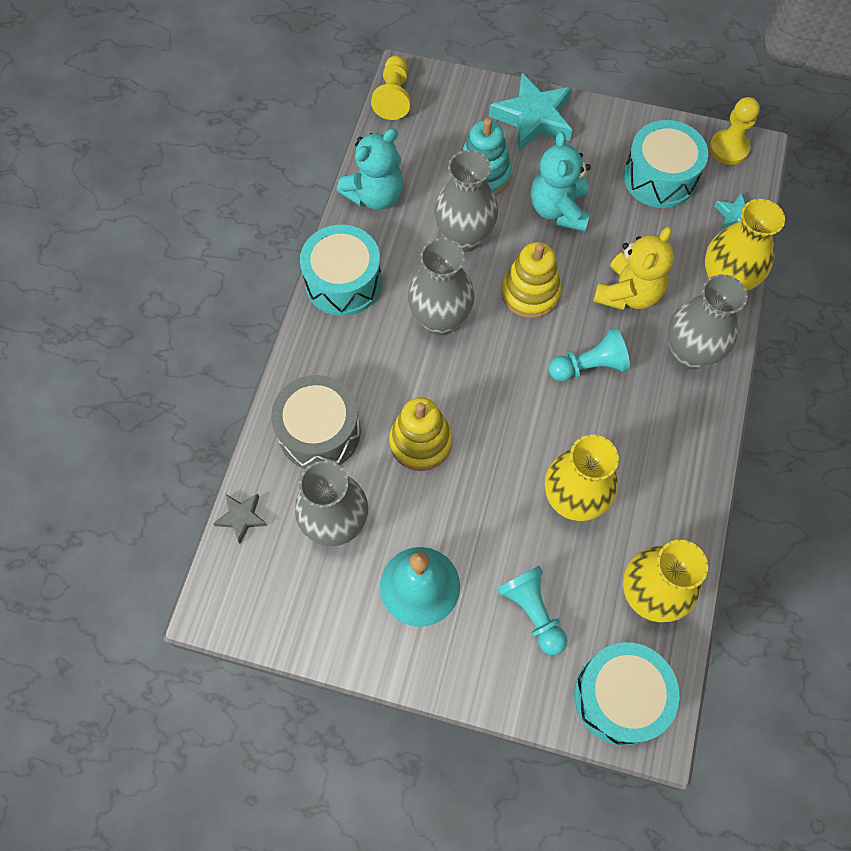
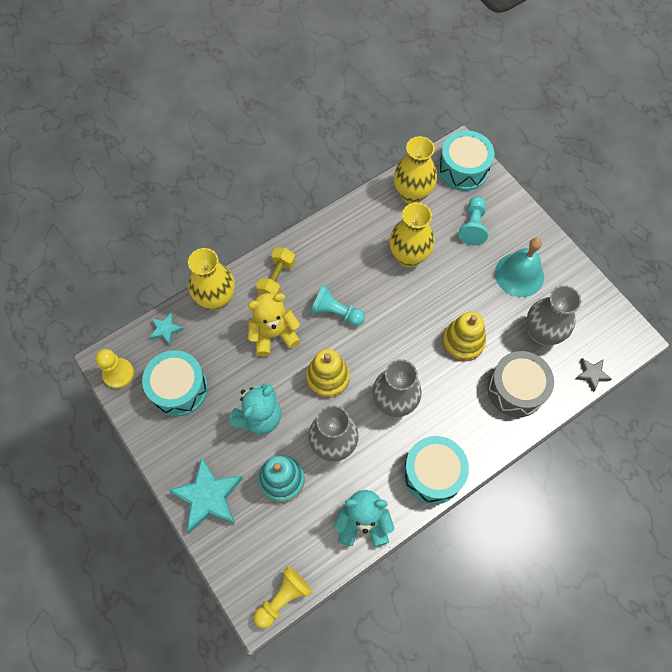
camera: 140 degrees left, 0 degrees up
(689, 353) = (277, 279): grey vase -> yellow dumbbell

